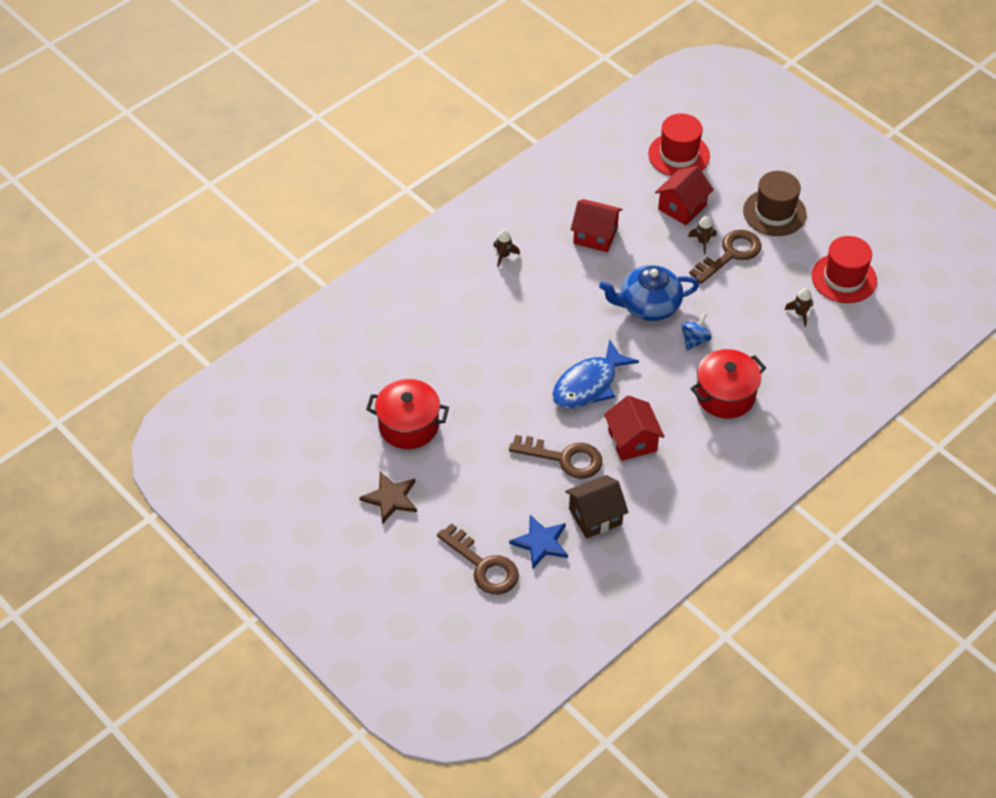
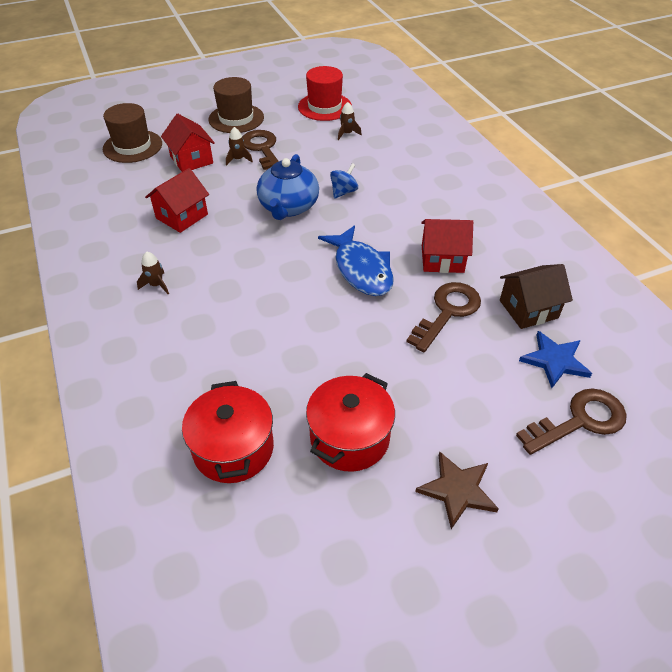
camera: 70 degrees left, 5 degrees down
(595, 516) = (528, 309): brown house -> brown house turned 75 degrees clockwise
(678, 155) = (132, 146): red hat -> brown hat
(695, 340) = (343, 192): blue spinning top -> blue spinning top turned 75 degrees clockwise
(725, 395) = (413, 192): red pot -> red pot (233, 448)

